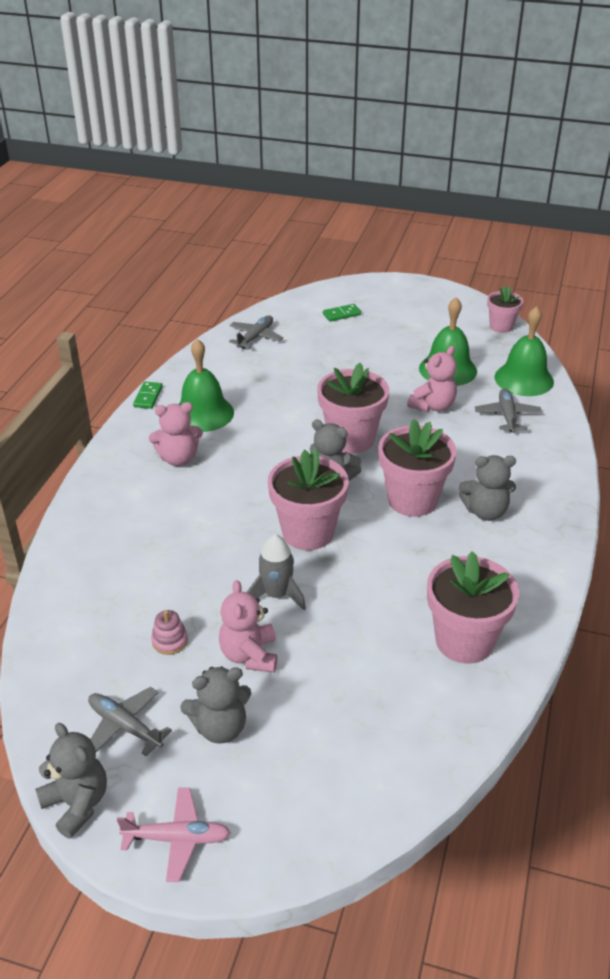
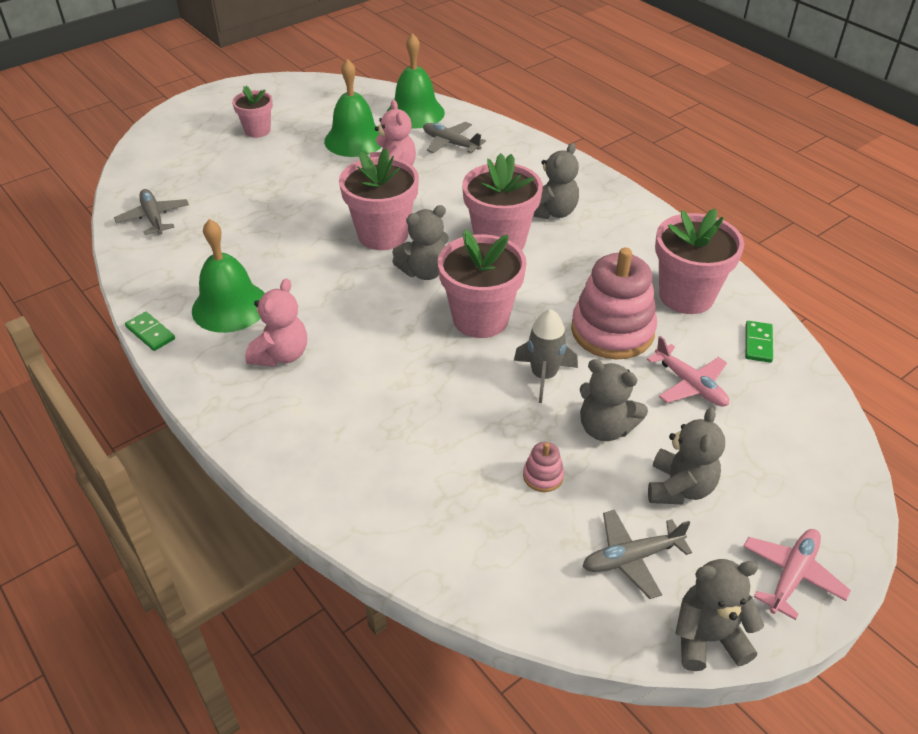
camera: 55 degrees left, 5 degrees up
(249, 655) = (605, 428): pink teddy bear -> grey teddy bear
(341, 314) = (194, 153): green domino -> green domino (758, 343)
(348, 688) = (690, 385): none -> pink plane
(368, 612) = (612, 331): none -> pink stacking toy
(501, 326) = (333, 87): pink flower pot -> pink flower pot (257, 130)

